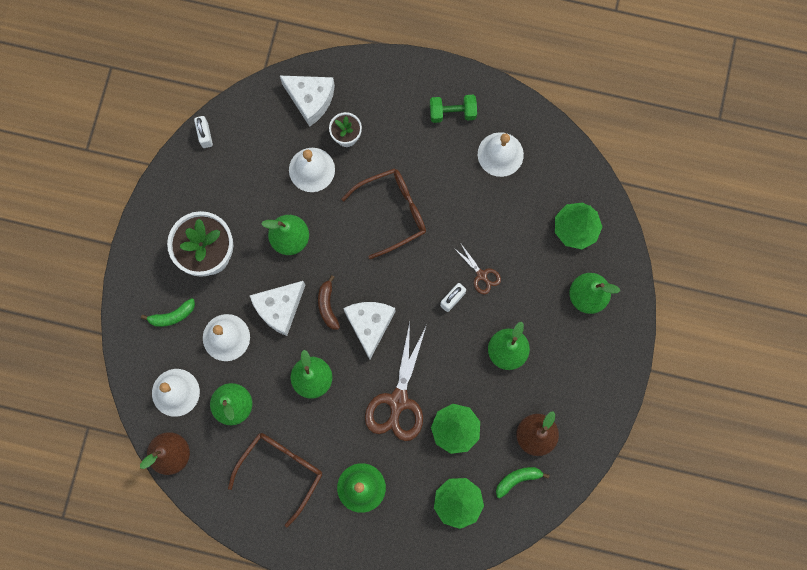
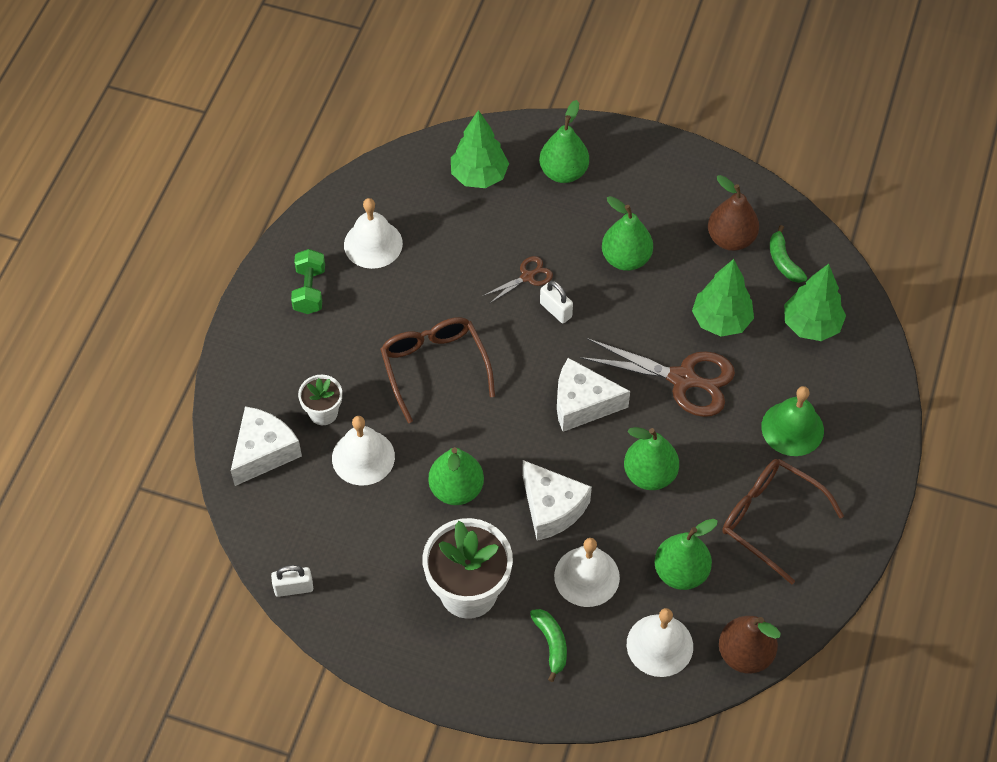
camera: 85 degrees left, 20 degrees down
(327, 305) = (552, 450): brown banana -> none

